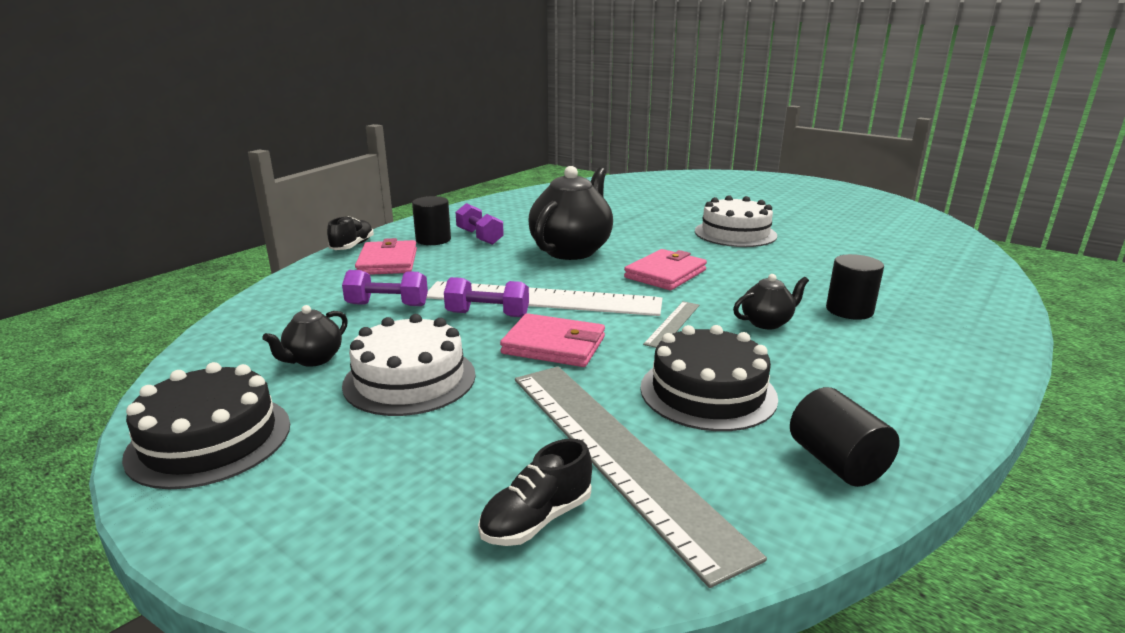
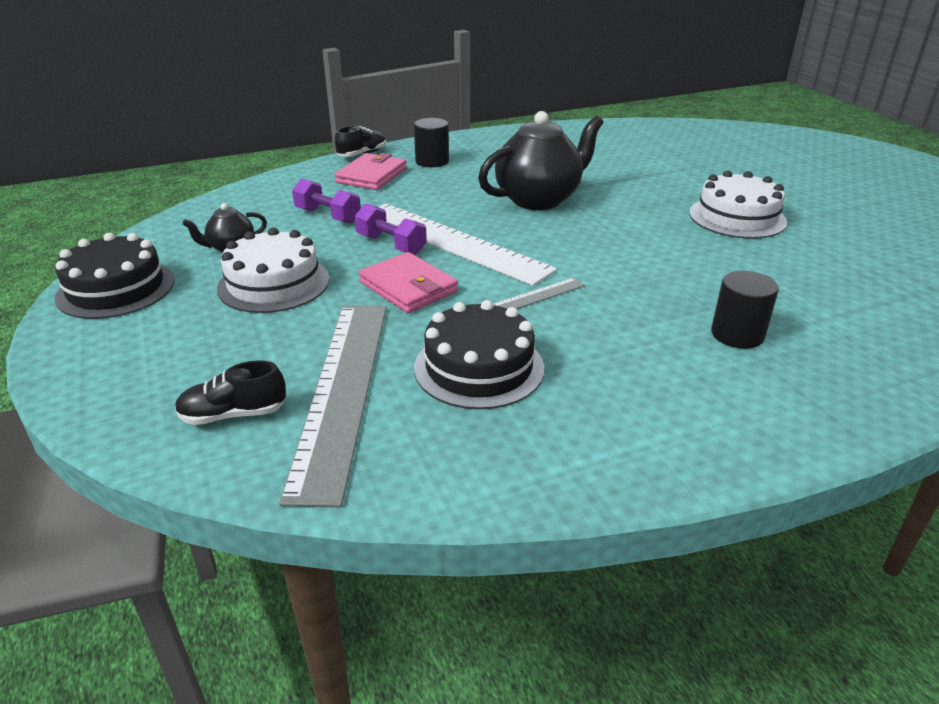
camera: 30 degrees right, 10 degrees up
(479, 237) = (474, 167): purple dumbbell -> none
(665, 274) = (597, 245): pink wallet -> none
(767, 322) = (627, 322): black teapot -> none
(836, 462) = (502, 463): black cylinder -> none

